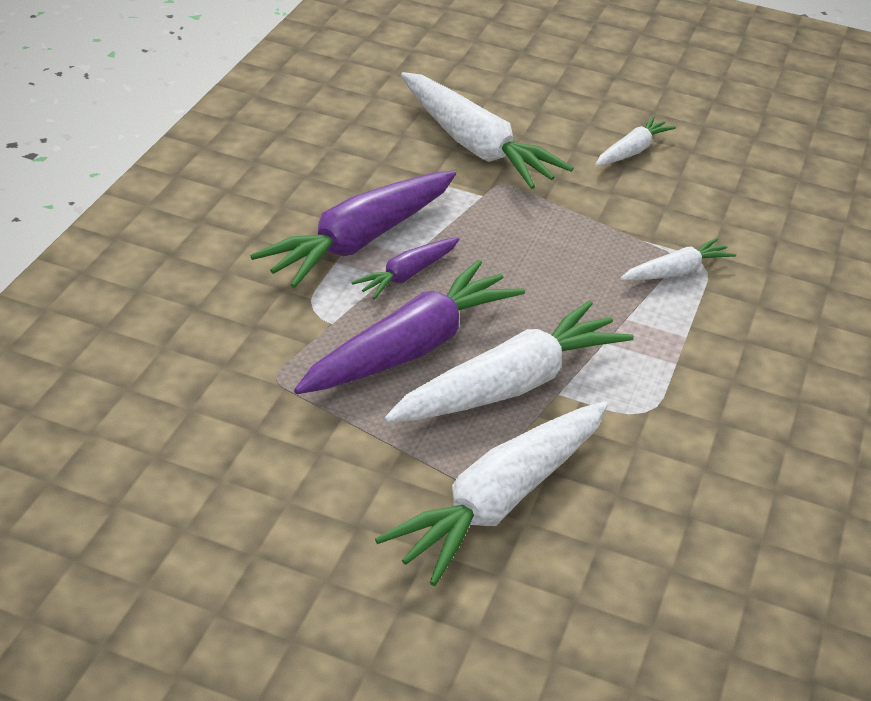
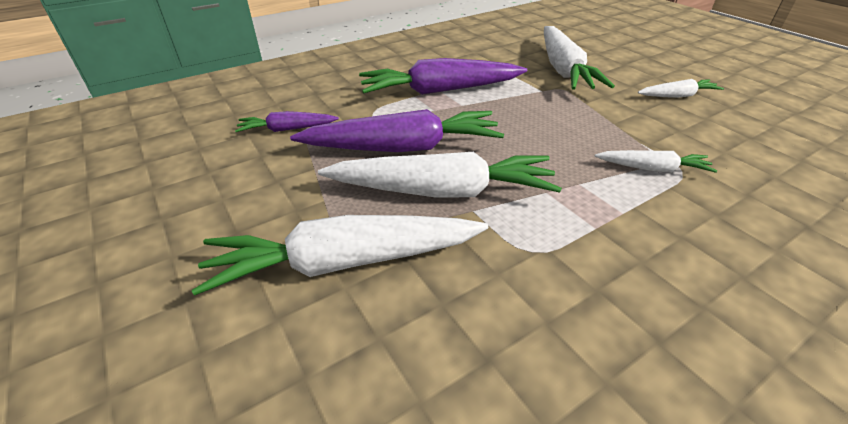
camera: 40 degrees right, 0 degrees up
(407, 275) = (448, 113): purple carrot -> purple carrot (287, 129)

